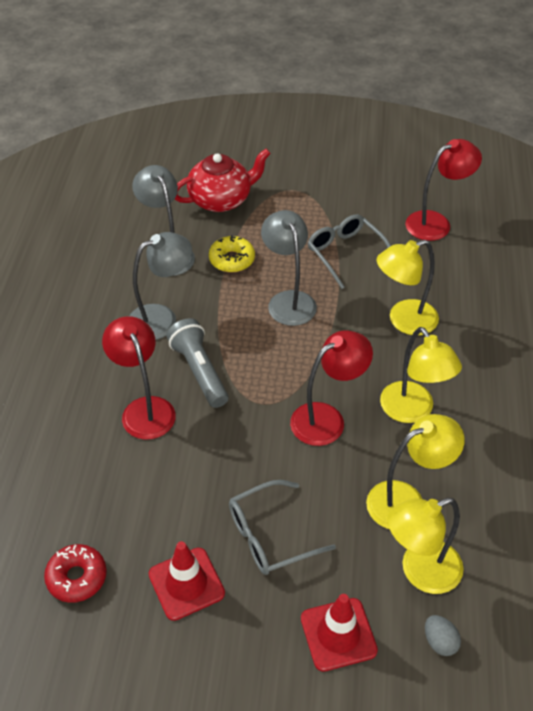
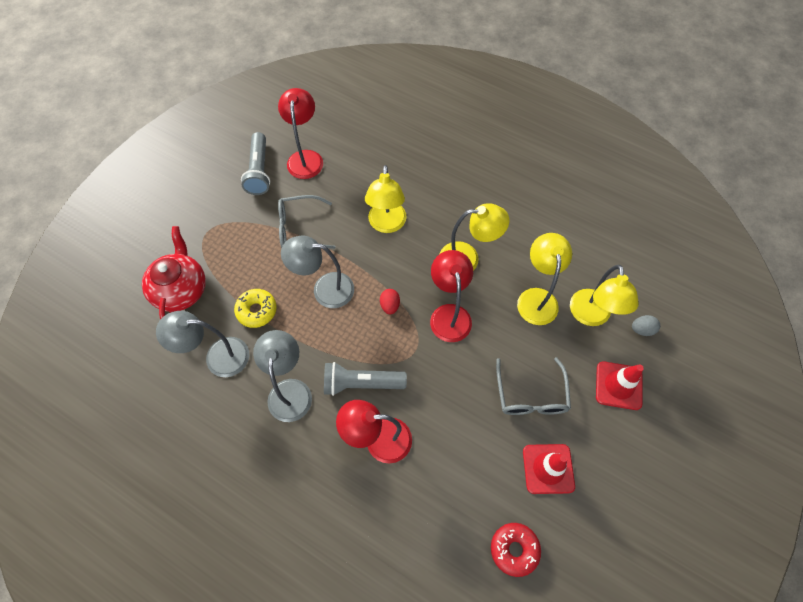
camera: 65 degrees left, 15 degrees up
(304, 361) = (390, 305): none -> red egg
(391, 196) = (259, 171): none -> grey flashlight

